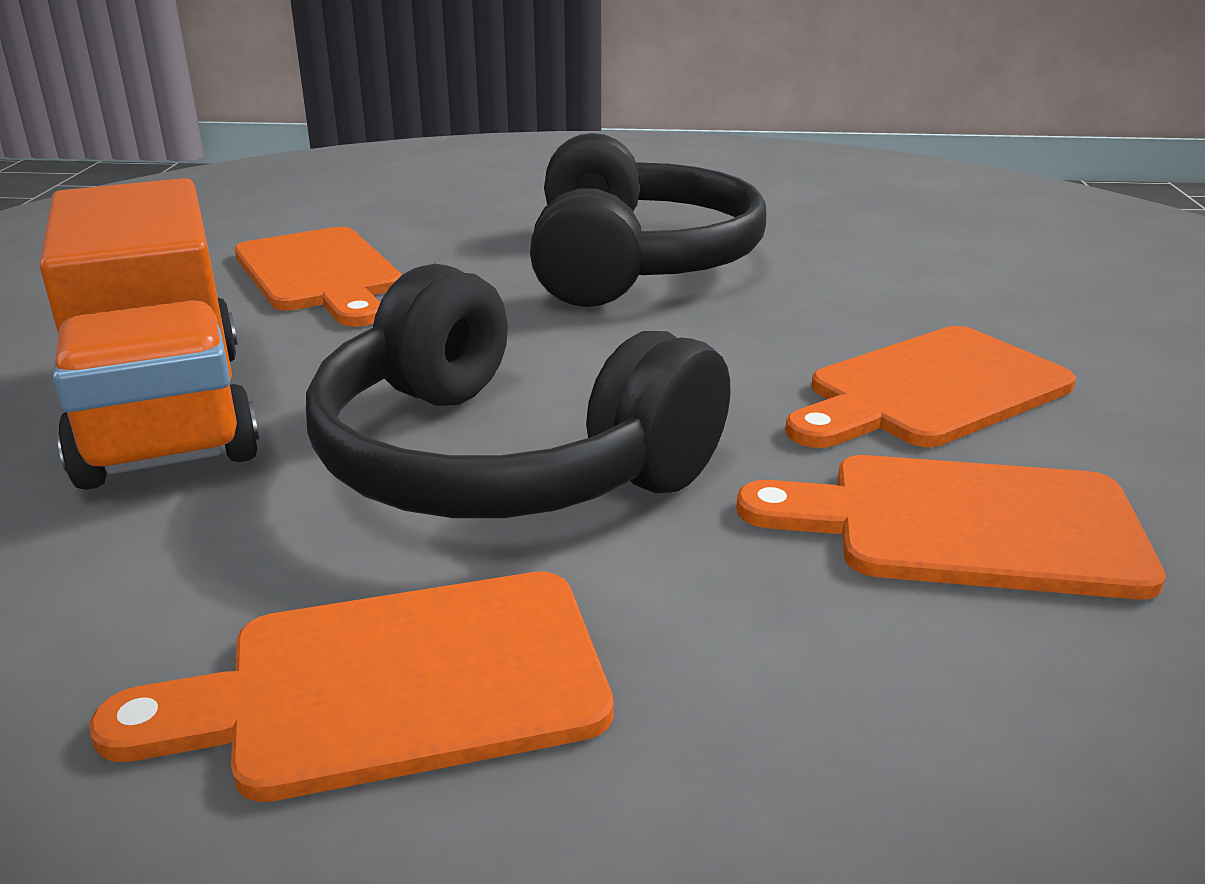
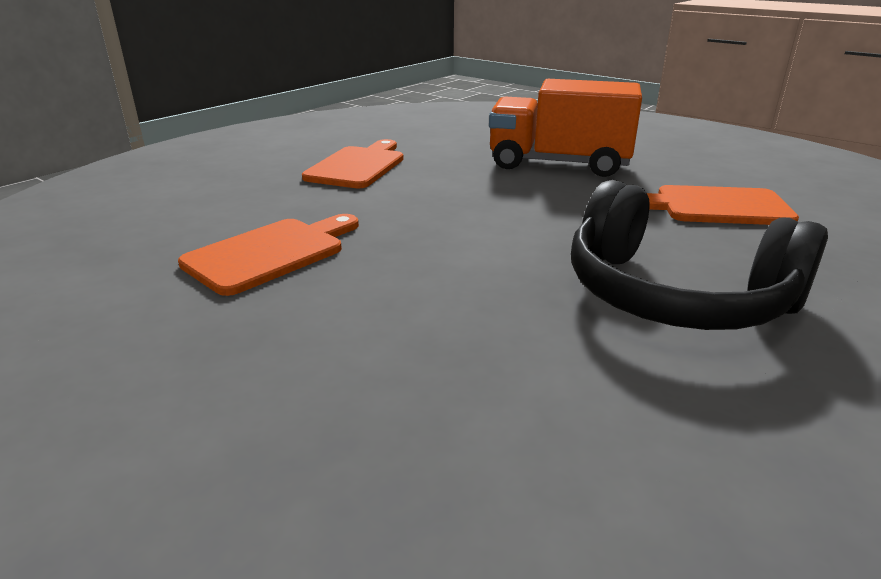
camera: 125 degrees right, 0 degrees up
(502, 460) = (448, 198): black headphones -> none
(930, 390) = (364, 304): orange cutting board -> none

